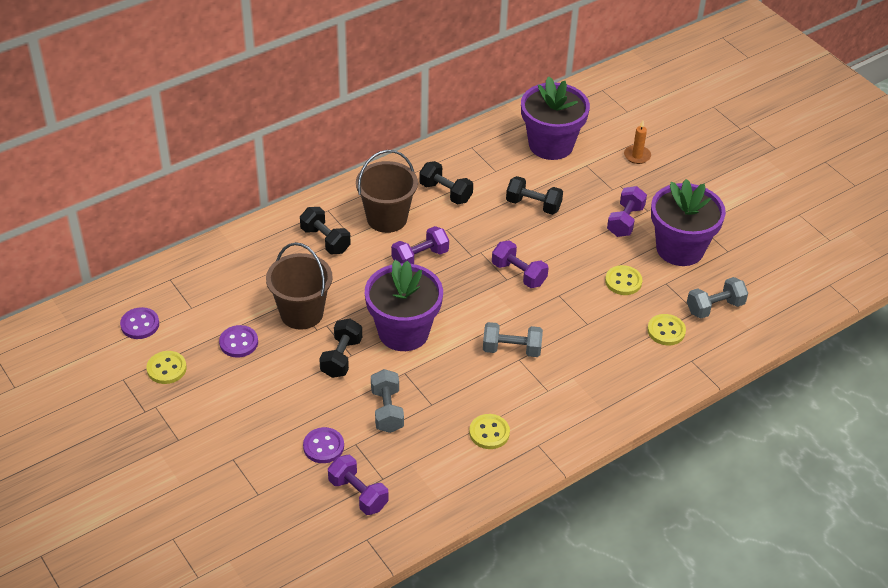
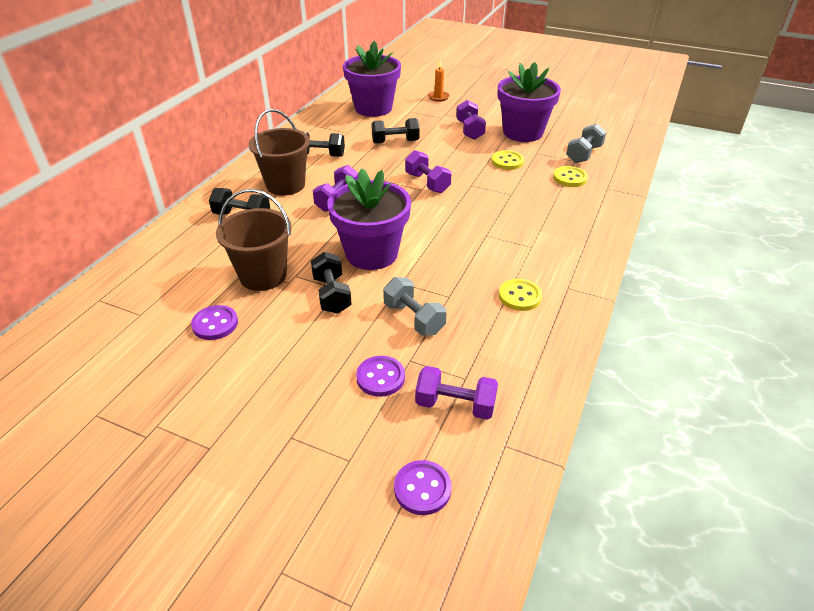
camera: 30 degrees left, 5 degrees down
(140, 324) = (86, 352): purple button -> purple button (422, 488)
(166, 368) = (146, 381): yellow button -> none
(511, 349) = (473, 231): grey dumbbell -> none
(519, 274) = (427, 183): purple dumbbell -> purple dumbbell turned 45 degrees clockwise

